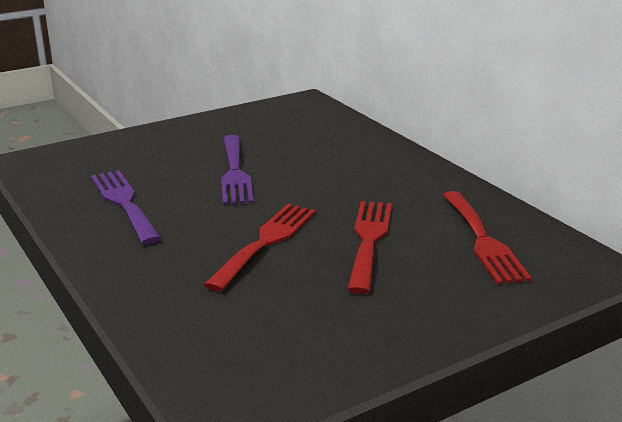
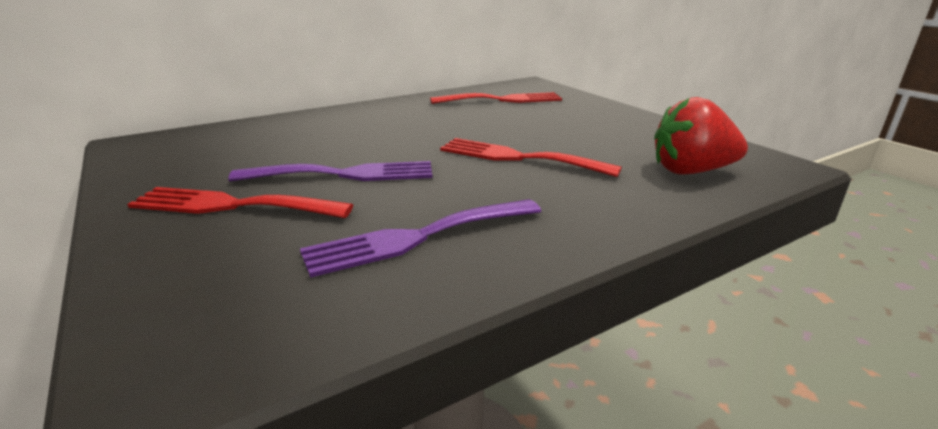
camera: 90 degrees left, 0 degrees up
(217, 337) = (691, 171): none -> red strawberry
(369, 240) = (507, 125): red fork -> red fork (231, 205)

